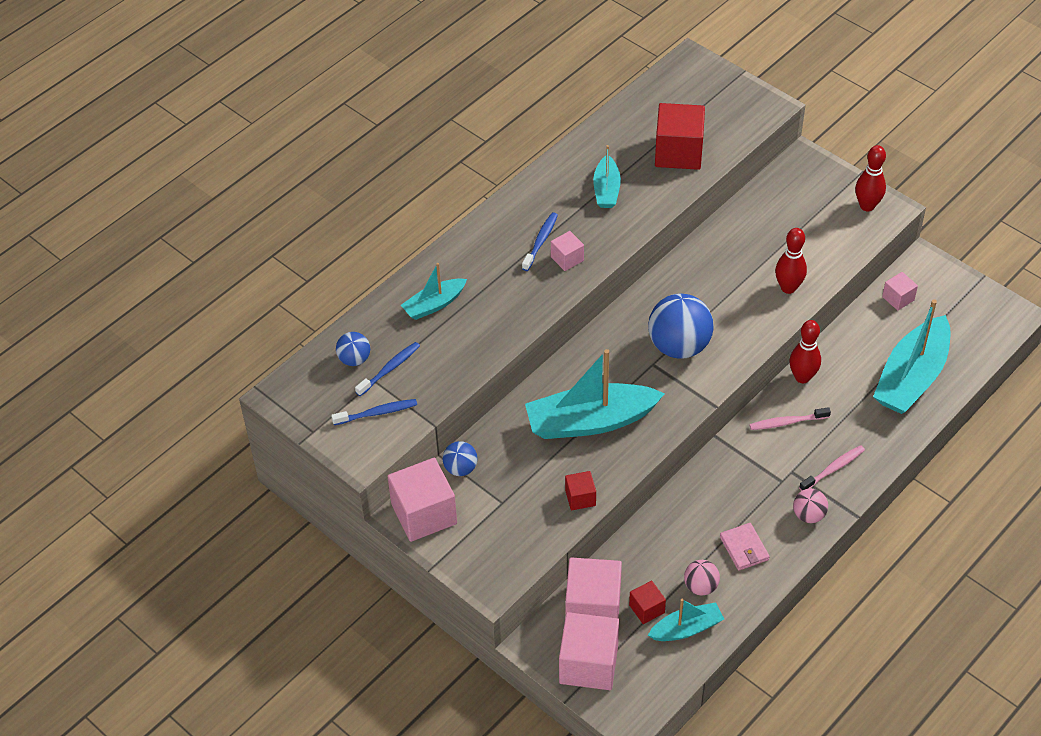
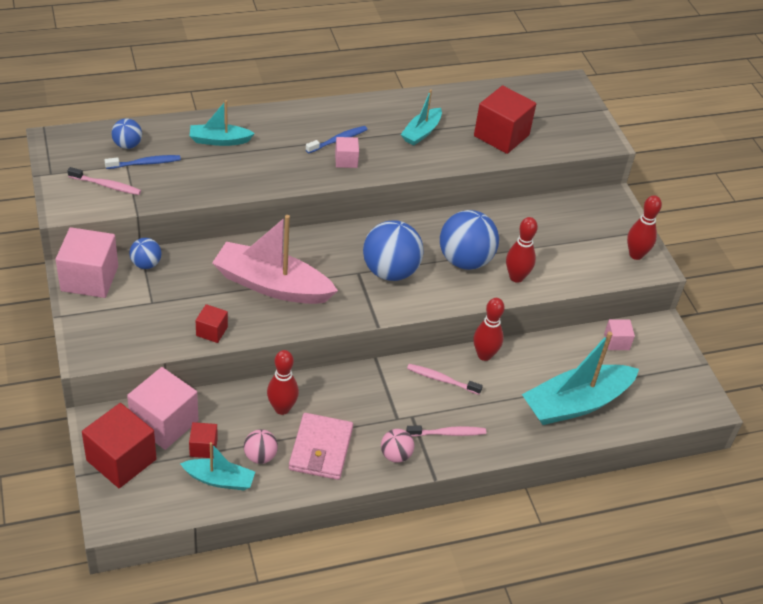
camera: 25 degrees right, 5 degrees down
(377, 413) = (106, 185): blue toothbrush -> pink toothbrush
(588, 664) = (121, 460): pink cube -> red cube
(590, 421) = (271, 285): turquoise boat -> pink boat
(679, 532) = (282, 408): none -> red bowling pin
(732, 297) = (465, 260): none -> blue ball
(744, 548) = (320, 449): pink wallet -> pink wallet, size x1.57

